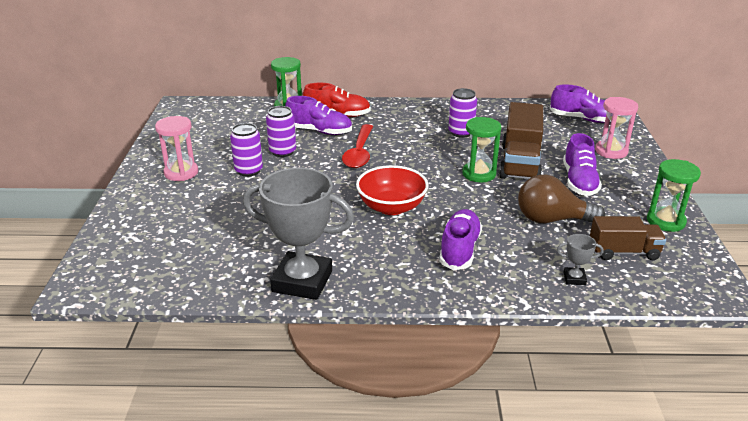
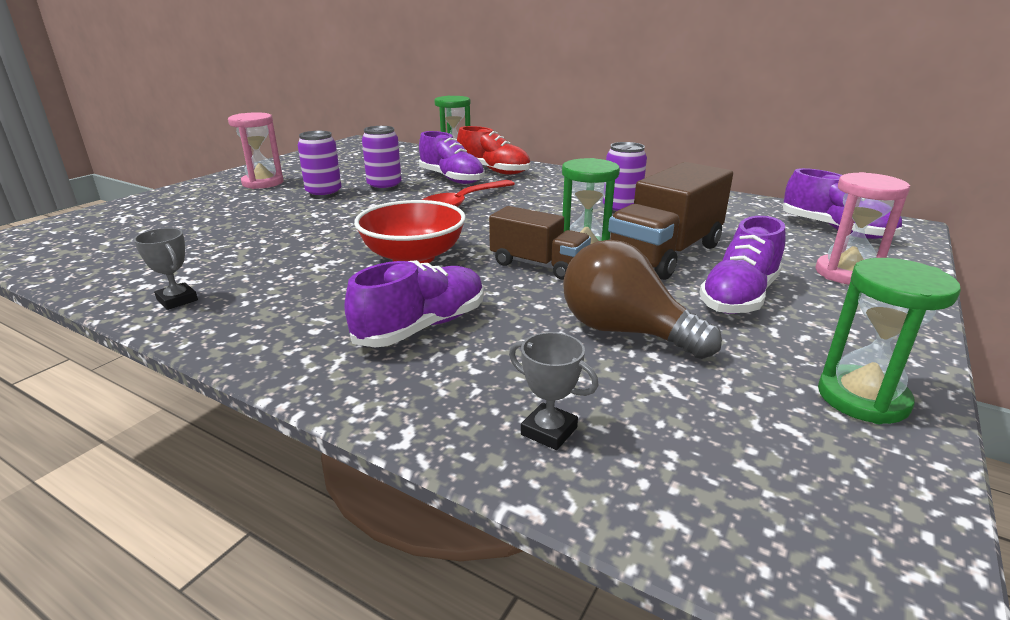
camera: 30 degrees right, 5 degrees down
(302, 281) = (177, 300): grey trophy -> grey trophy, size x0.41
(623, 252) = (707, 420): brown truck -> brown truck (538, 265)

